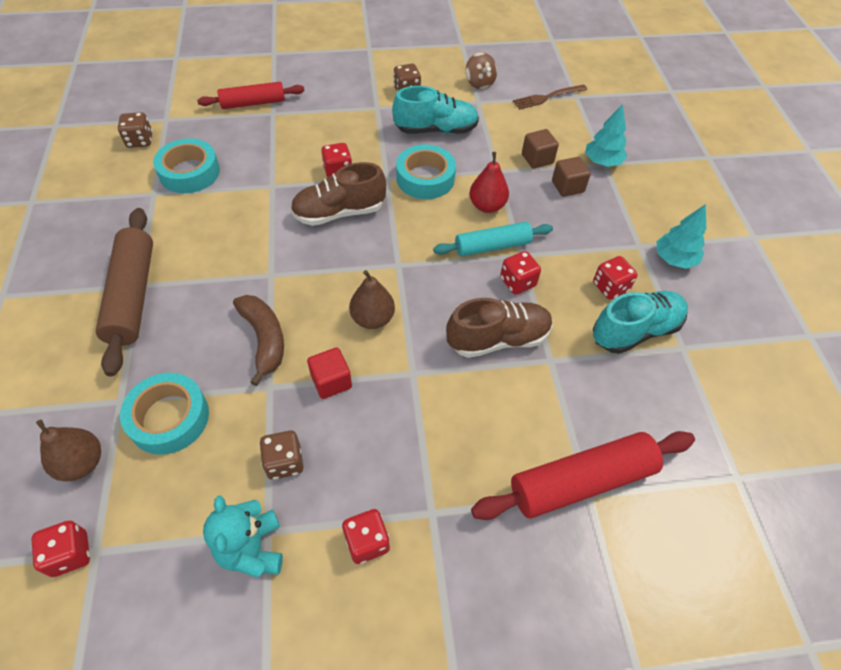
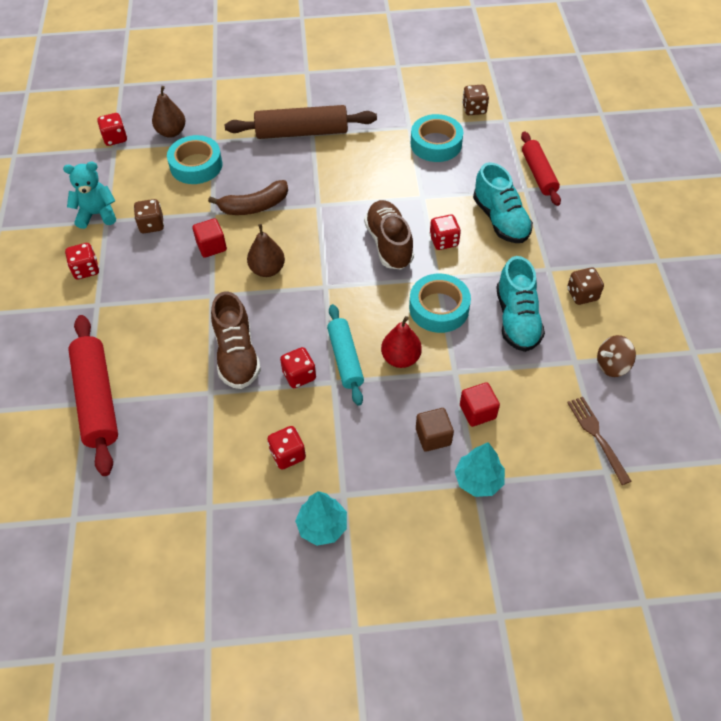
camera: 95 degrees right, 0 degrees up
(537, 159) = (477, 412): brown cube -> red cube
(635, 331) = (233, 467): turquoise shoe -> turquoise shoe (500, 220)

